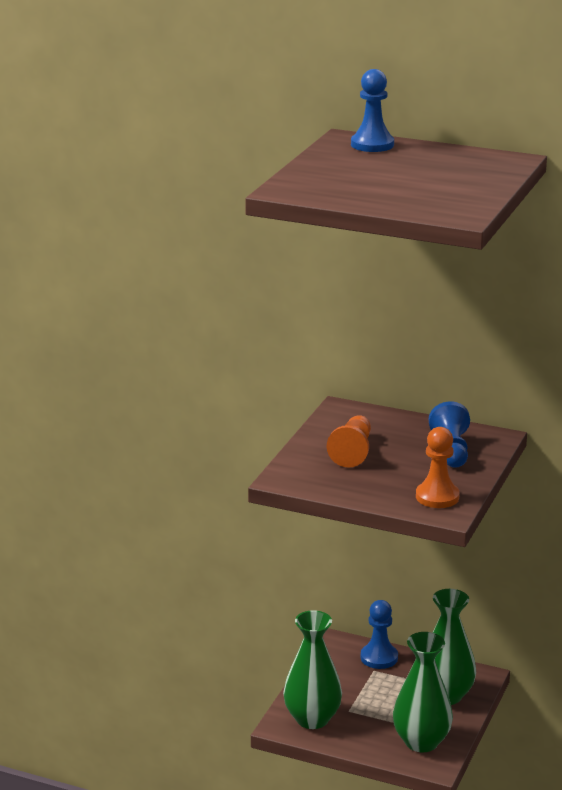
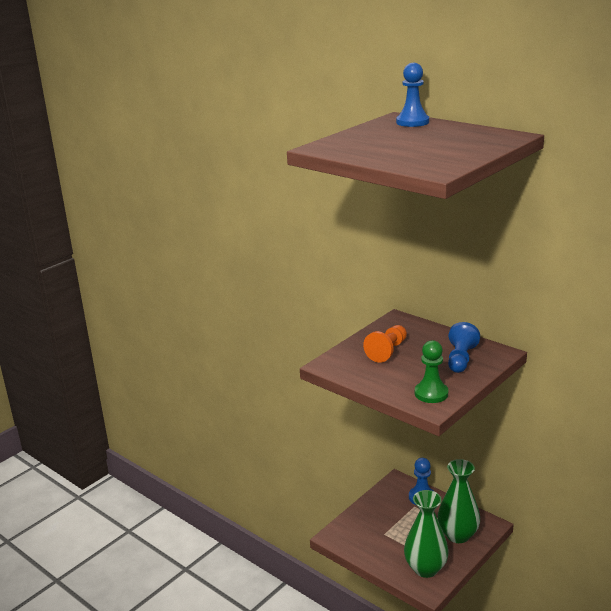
camera: 20 degrees right, 0 degrees up
(312, 719) = (356, 535): green vase -> none
(437, 497) = (431, 393): orange pawn -> green pawn

